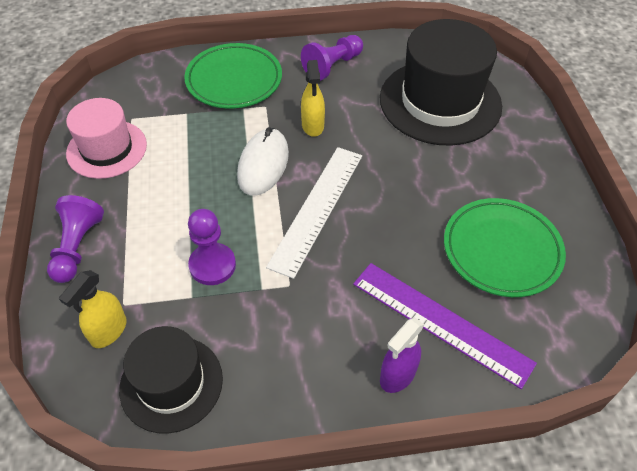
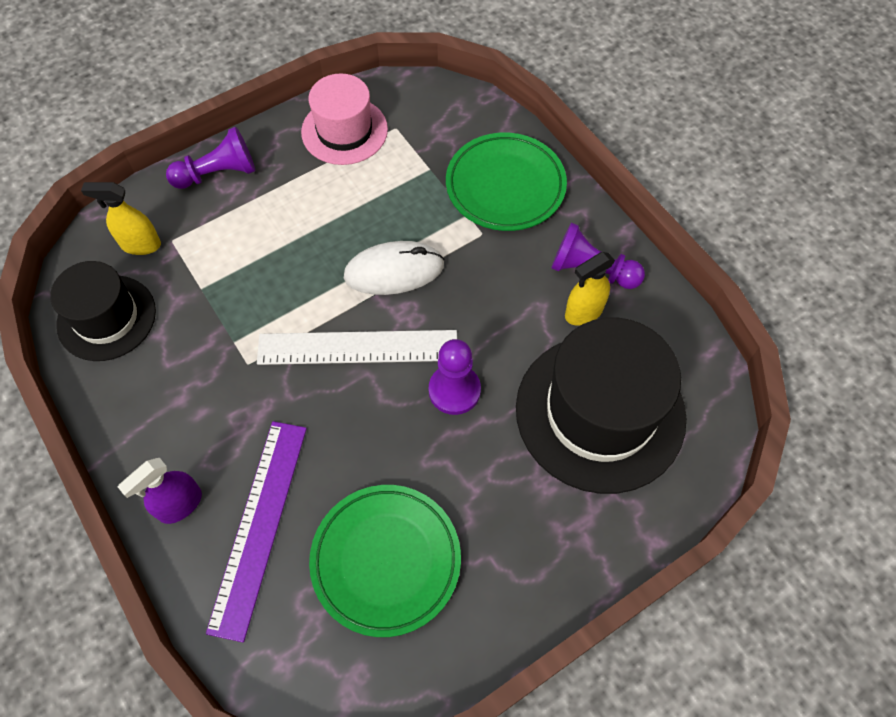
camera: 65 degrees right, 10 degrees up
(212, 265) = (243, 288): purple pawn -> purple pawn (454, 390)
(312, 126) = (478, 292): yellow spray bottle -> yellow spray bottle (583, 312)
(397, 375) = (180, 504): purple spray bottle -> purple spray bottle turned 60 degrees counterclockwise

